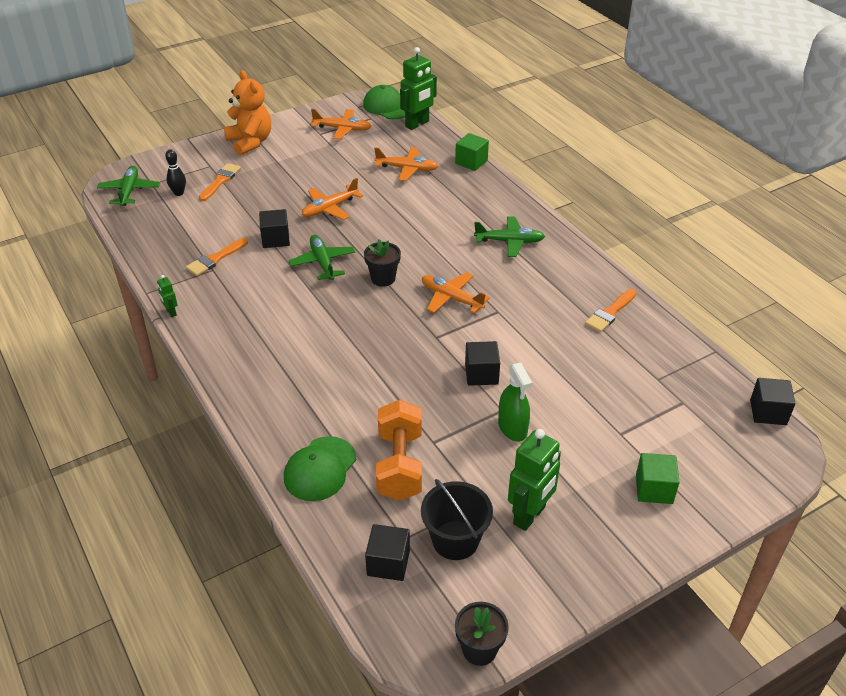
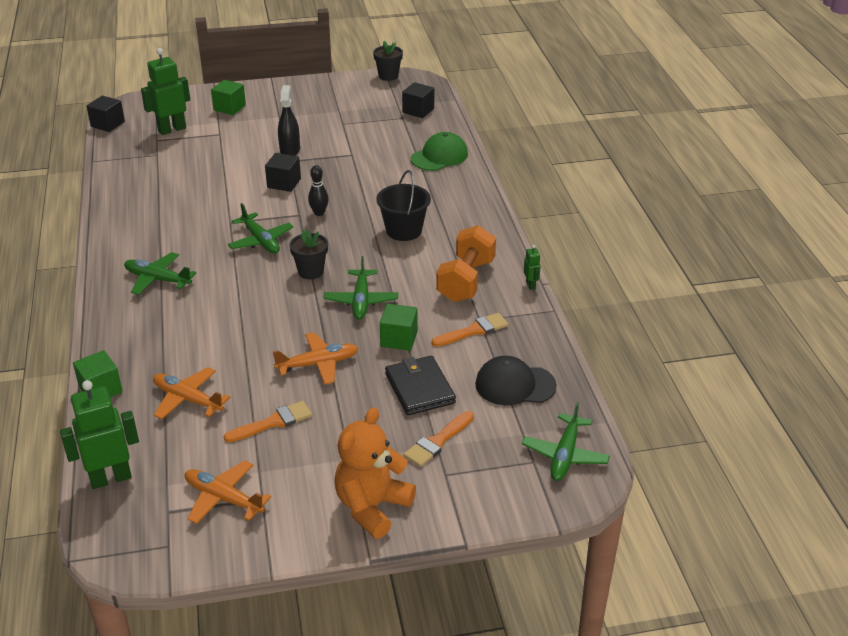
camera: 160 degrees left, 5 degrees down
(172, 226) = (515, 385): none -> black cap
(179, 193) = (498, 434): black bowling pin -> black bowling pin (319, 213)
(245, 209) = (419, 388): none -> black wallet
(250, 142) = (372, 507): orange teddy bear -> orange teddy bear turned 45 degrees clockwise
(275, 239) = (399, 339): black cube -> green cube
(387, 107) = (124, 531): green cap -> none
(399, 465) = (383, 148): orange dumbbell -> orange dumbbell (466, 280)
(451, 298) = (260, 241): orange plane -> green plane
(455, 540) = (371, 111): black bucket -> black bucket (404, 230)
(512, 428) = (290, 150): green spray bottle -> black spray bottle
(530, 515) = (317, 112): green robot -> green robot (172, 129)
(610, 313) = (138, 201): orange brush -> orange brush (273, 422)

